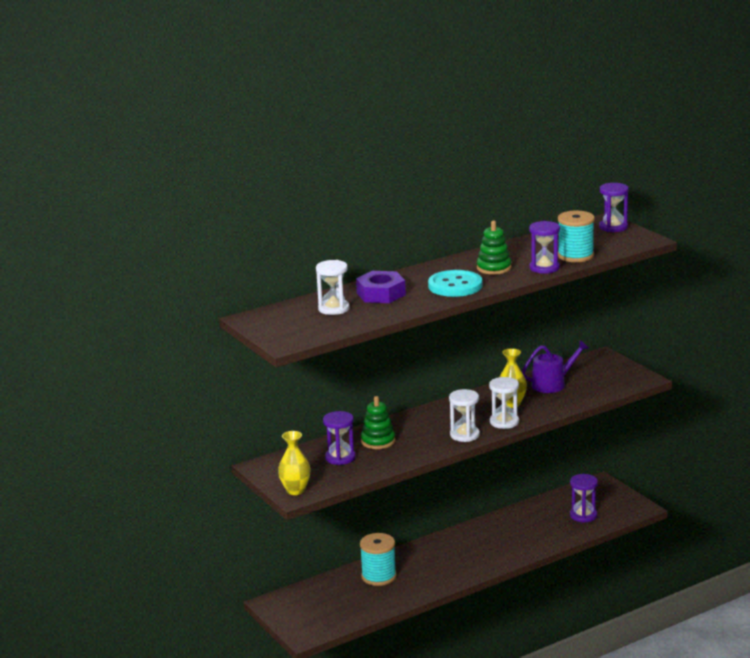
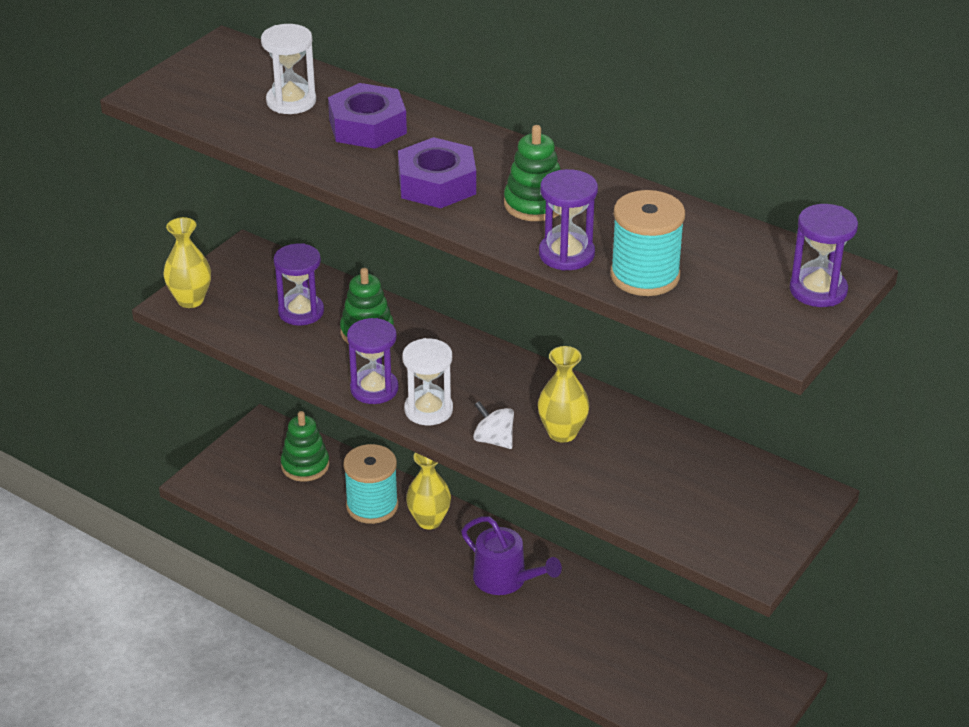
camera: 65 degrees right, 15 degrees up
(321, 593) = (305, 465): none -> green stacking toy
(406, 560) = (429, 520): none -> yellow vase
(455, 286) = (437, 184): turquoise button -> purple nut
(504, 422) = (494, 440): white hourglass -> white spinning top
(552, 384) = (661, 460): purple watering can -> purple watering can (505, 579)
(583, 515) = (662, 682): purple hourglass -> purple hourglass (374, 389)

